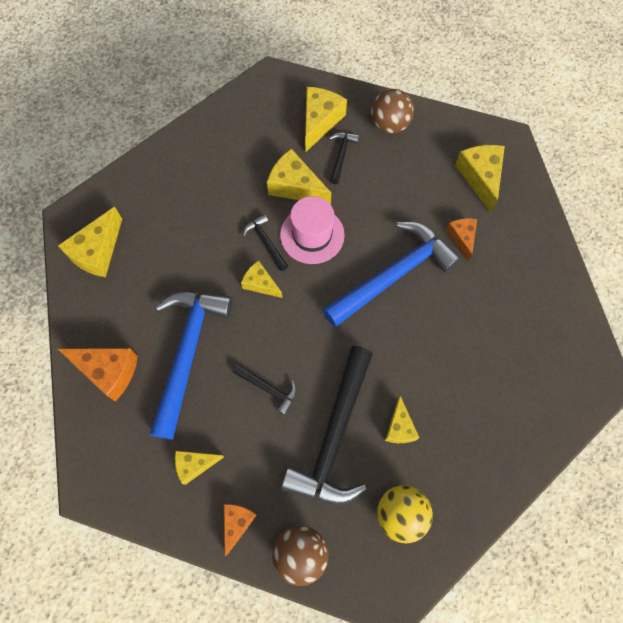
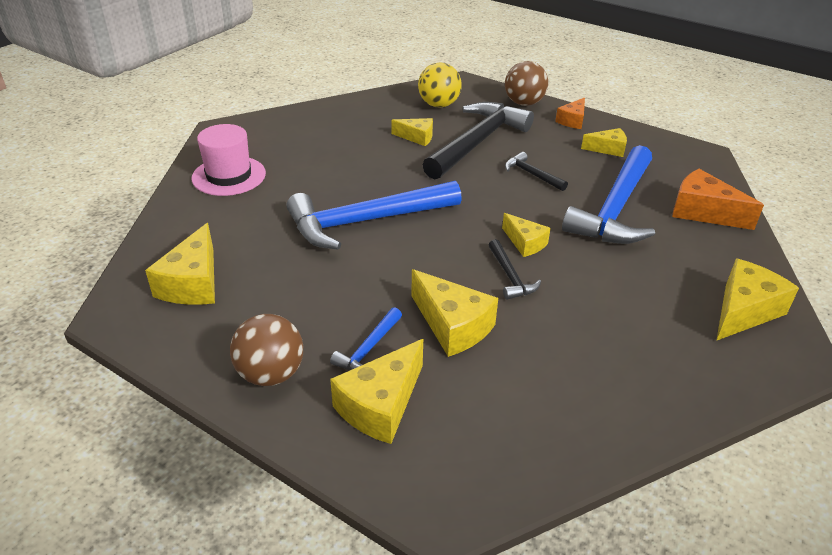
camera: 165 degrees left, 30 degrees down
(312, 235) = (448, 272): pink hat -> pink hat (229, 176)
(341, 156) = (369, 349): black hammer -> blue hammer
(399, 427) = (417, 137): yellow cheese -> yellow cheese turned 90 degrees clockwise
(462, 238) = (266, 234): orange cheese -> none

